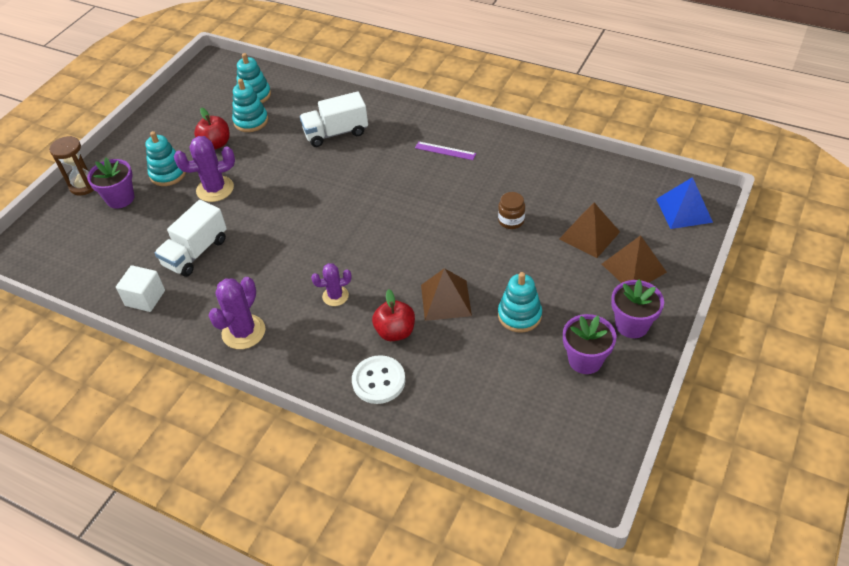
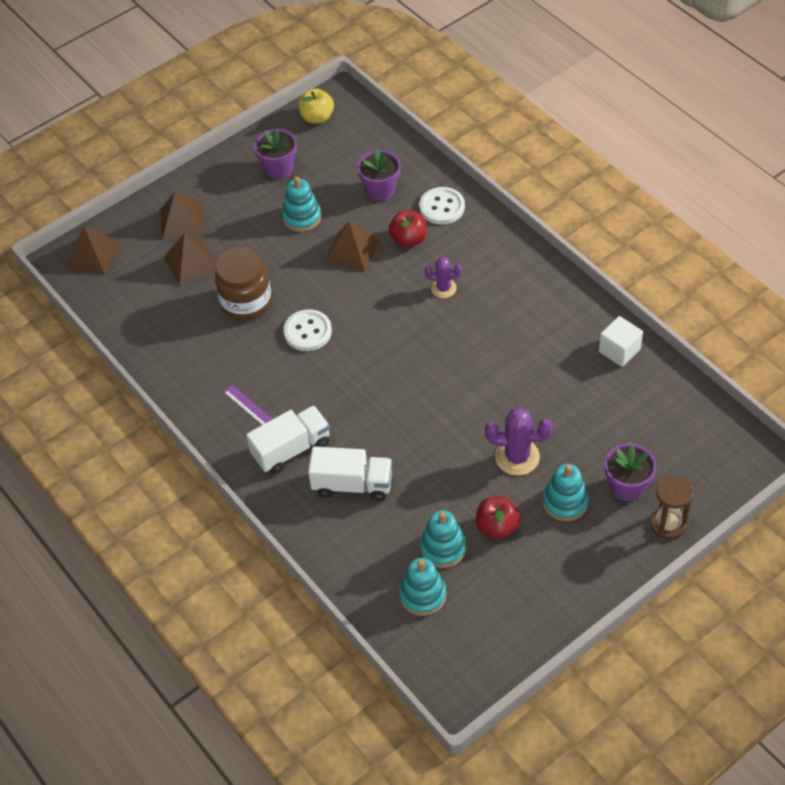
camera: 155 degrees left, 5 degrees up
(196, 252) = (558, 383): white truck -> white truck (291, 449)
(243, 332) = (536, 284): purple cactus -> none
(439, 217) = (307, 332): none -> white button
(511, 221) = (246, 302): brown jar -> brown jar, size x1.92
(593, 444) = (317, 117): none -> yellow apple
(632, 325) = (224, 180): purple flower pot -> purple flower pot (380, 190)
(684, 210) = (93, 255): blue pyramid -> brown pyramid

